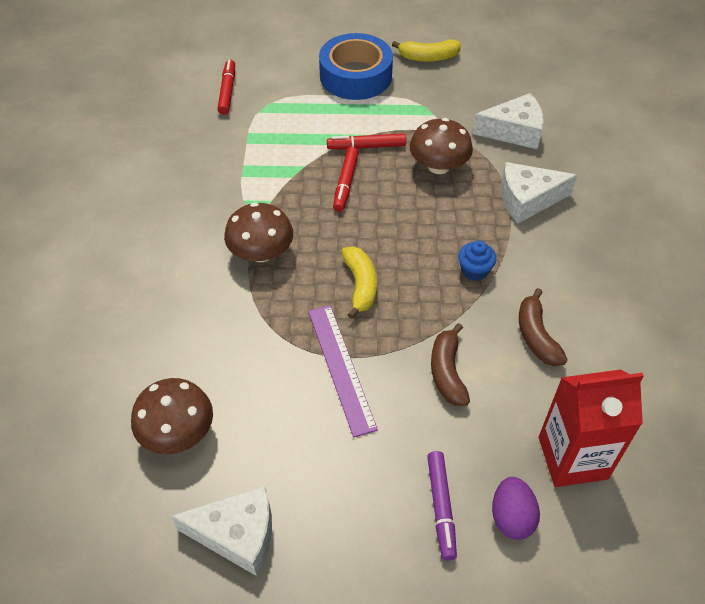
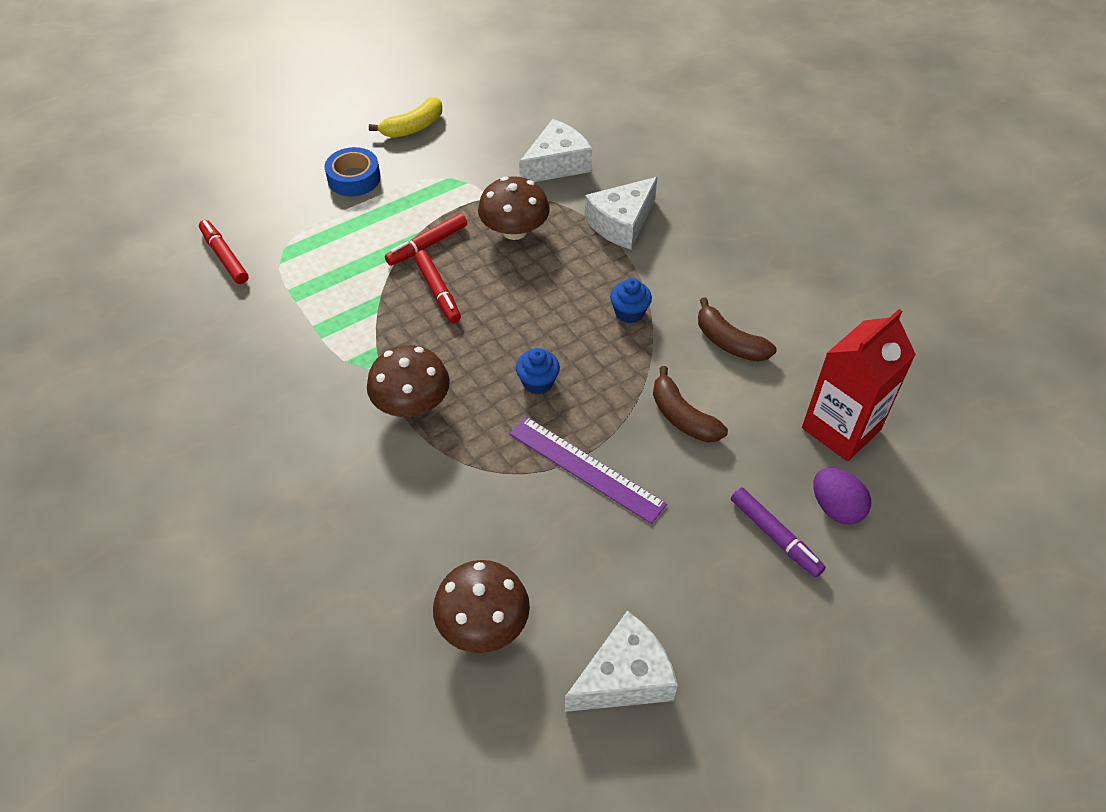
camera: 35 degrees left, 0 degrees up
(355, 76) = (354, 178): blue tape -> blue tape, size x0.61
(360, 285) = (538, 382): yellow banana -> blue cupcake

